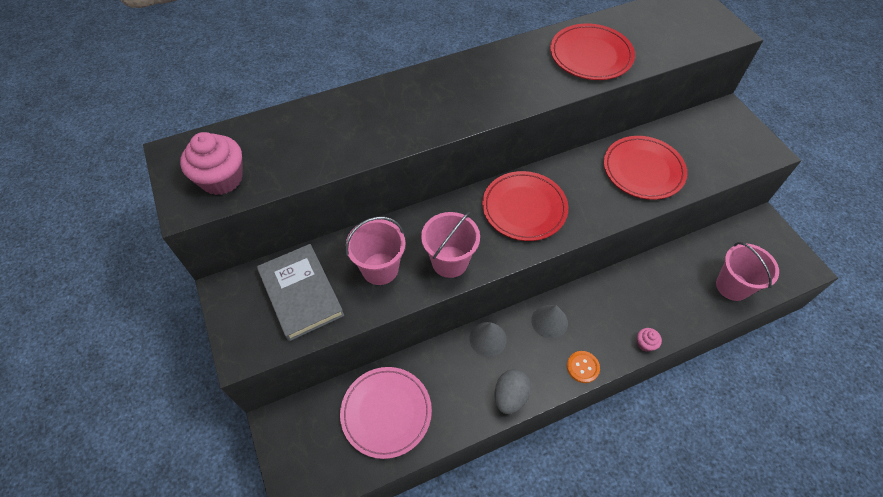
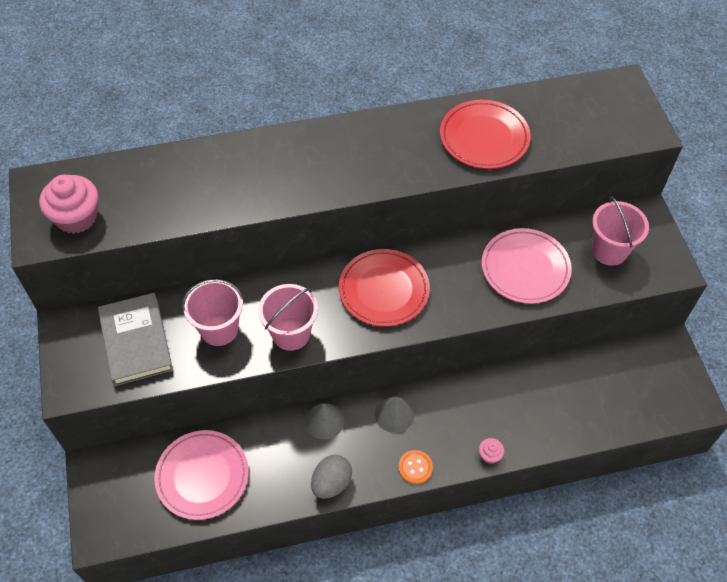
camera: 10 degrees right, 0 degrees up
(643, 170) = (525, 268): red plate -> pink plate
(732, 286) = (606, 411): pink bucket -> pink bucket (609, 250)

